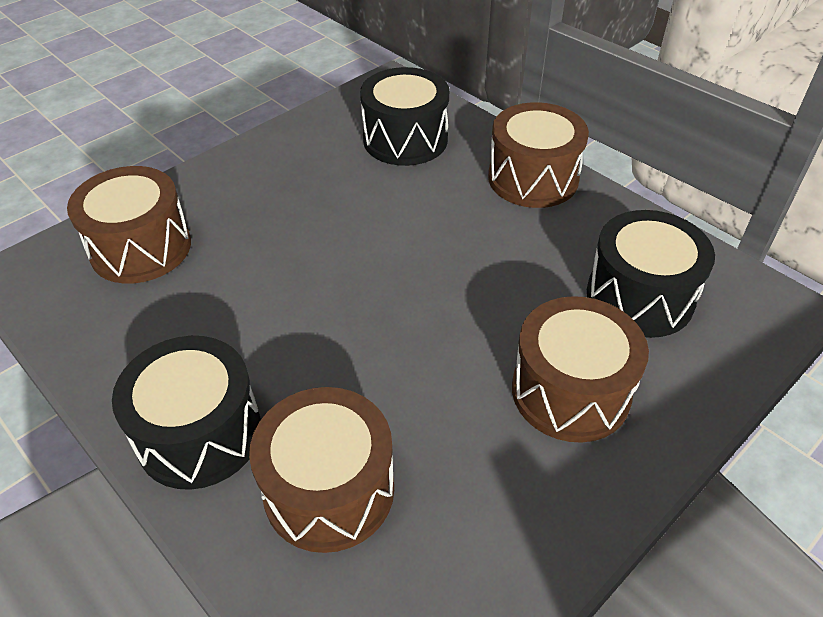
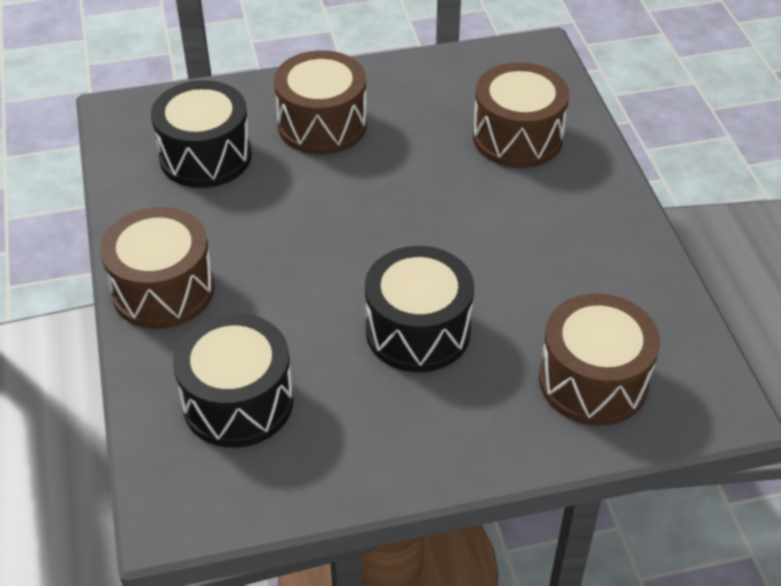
camera: 150 degrees left, 0 degrees up
(199, 434) = (589, 199): black drum -> black drum (418, 331)

